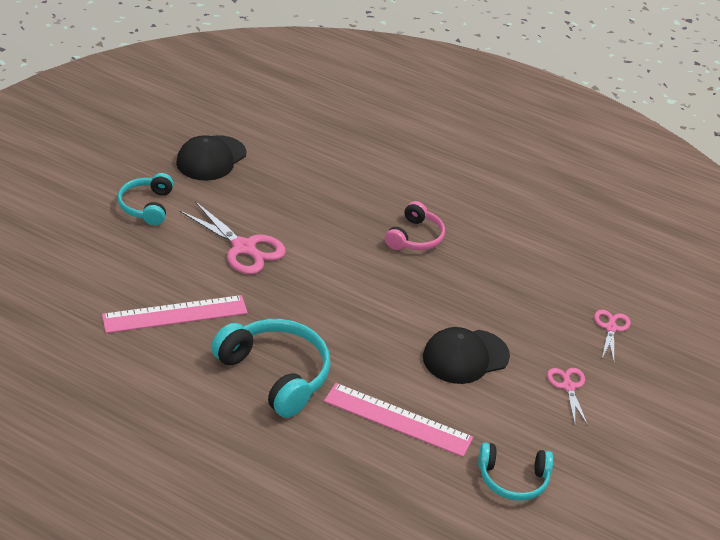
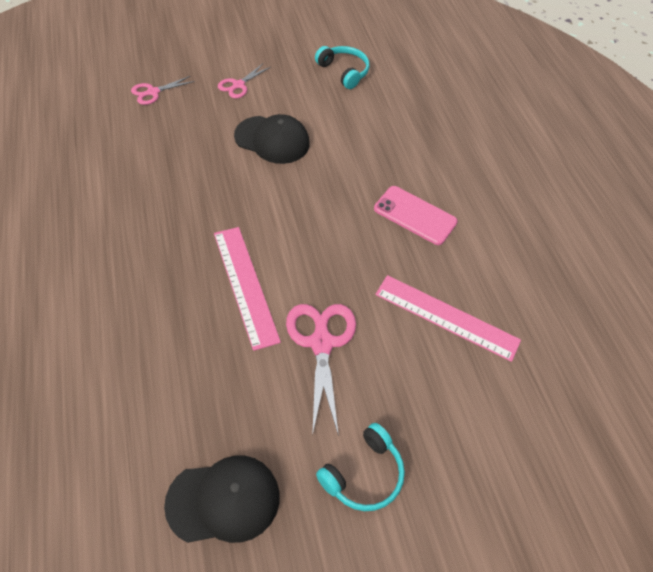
camera: 135 degrees left, 15 degrees up
(276, 374) = (415, 215): turquoise headphones -> pink phone
(397, 419) = (368, 137): pink ruler -> pink ruler (245, 285)
(415, 237) = (167, 244): pink headphones -> none

